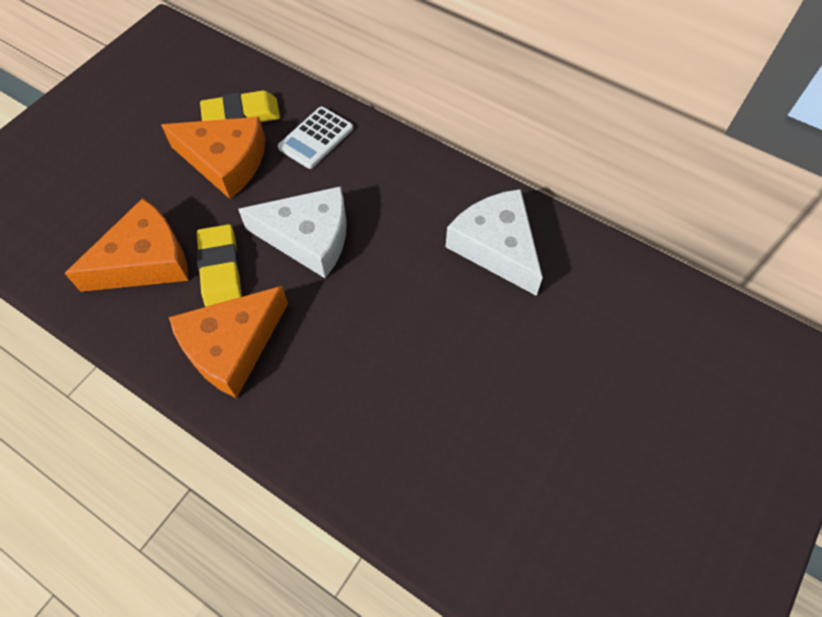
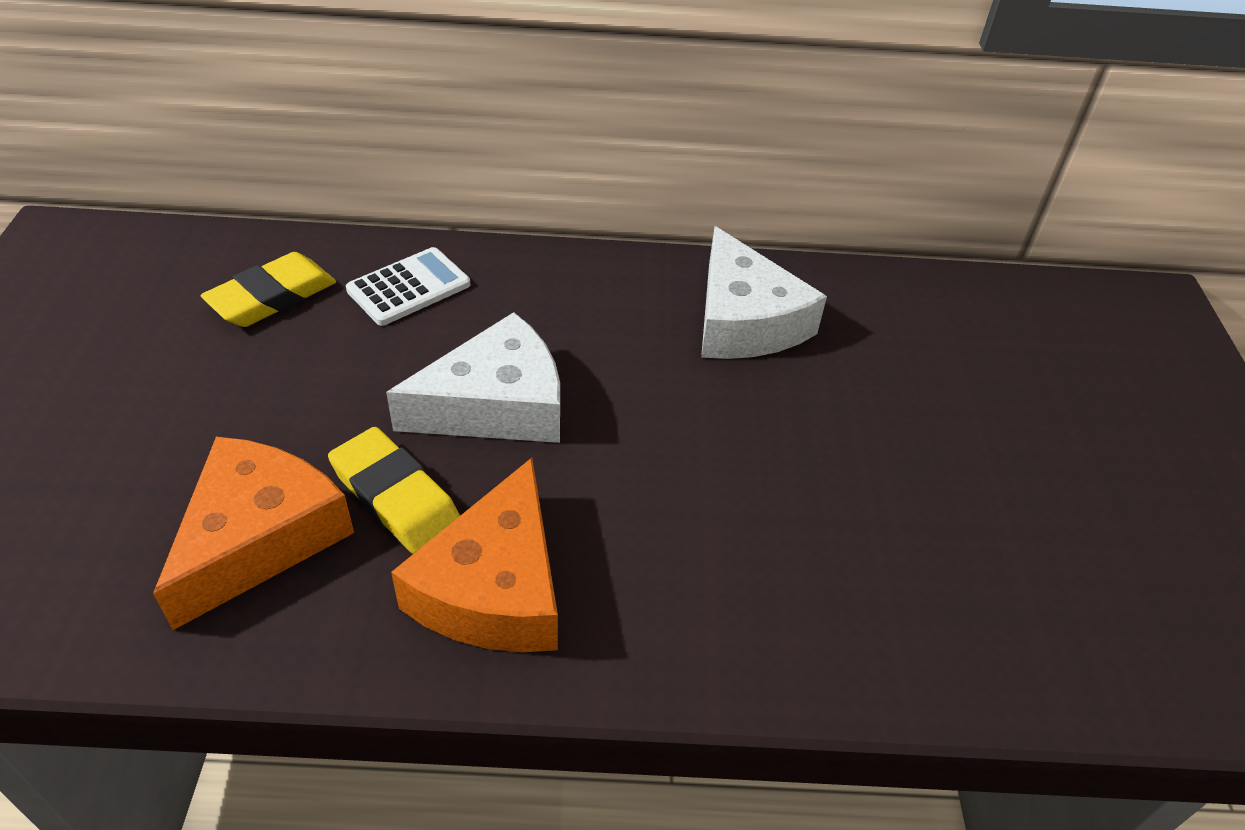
camera: 35 degrees left, 15 degrees down
(225, 162) = (293, 361): orange cheese -> none
(316, 138) = (409, 287): white calculator -> white calculator turned 135 degrees counterclockwise
(496, 247) = (744, 320): white cheese -> white cheese turned 135 degrees counterclockwise

